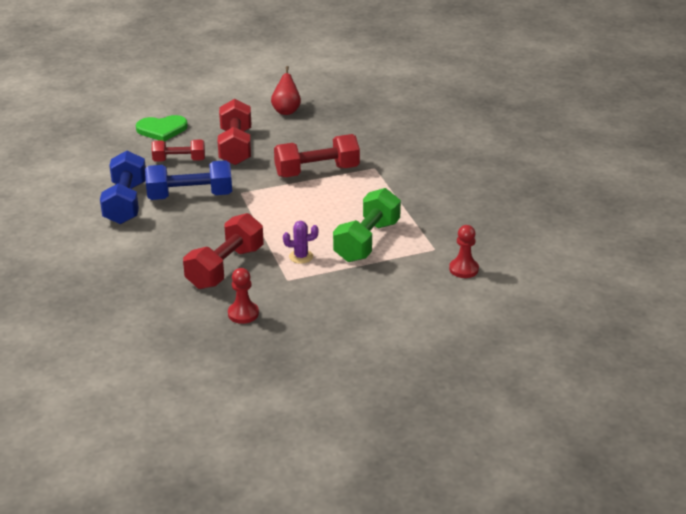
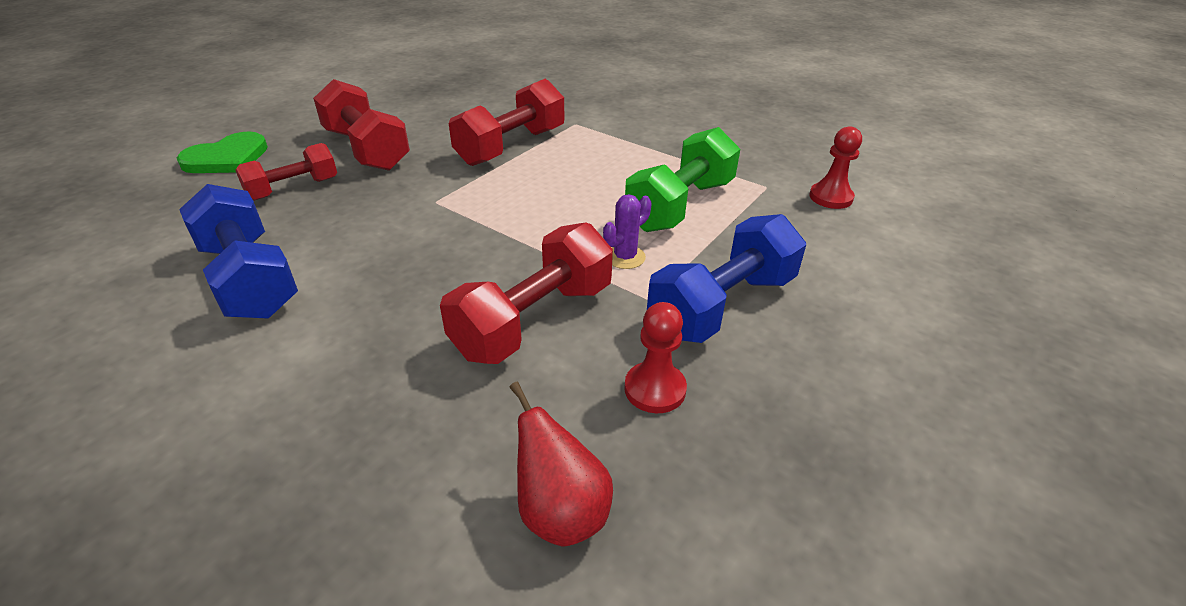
camera: 35 degrees left, 5 degrees up
(190, 196) = (359, 231): blue dumbbell -> blue dumbbell (722, 305)
(225, 268) = (534, 320): red dumbbell -> red dumbbell turned 45 degrees clockwise
(286, 111) = (394, 96): red pear -> red pear (560, 511)
(367, 241) = (680, 205): green dumbbell -> green dumbbell turned 45 degrees clockwise

